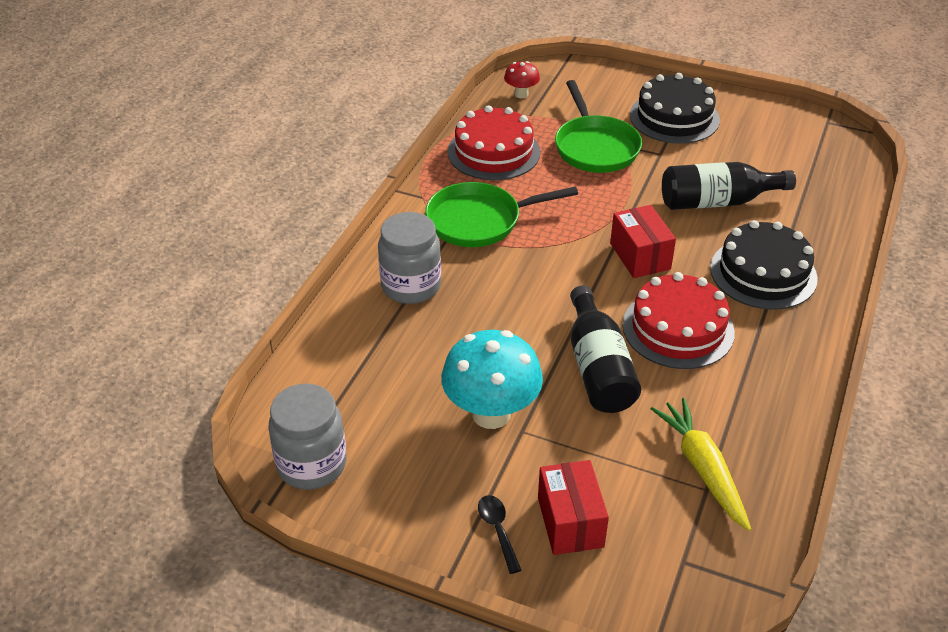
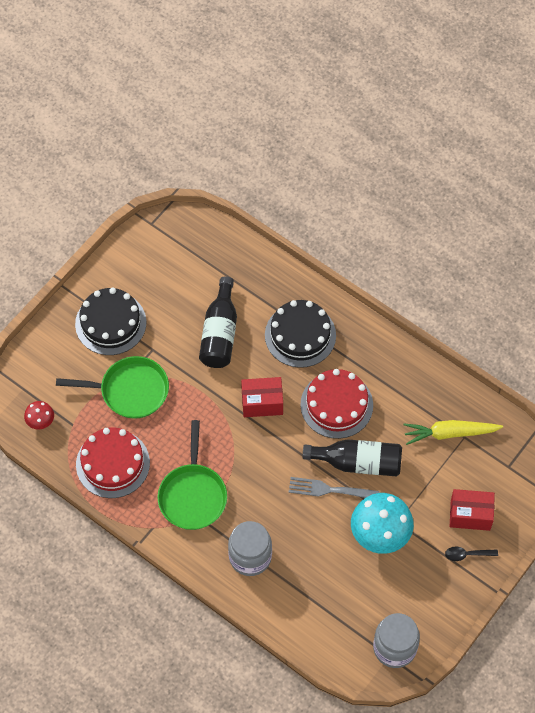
camera: 75 degrees left, 20 degrees up
(541, 345) = (329, 490): none -> grey fork

